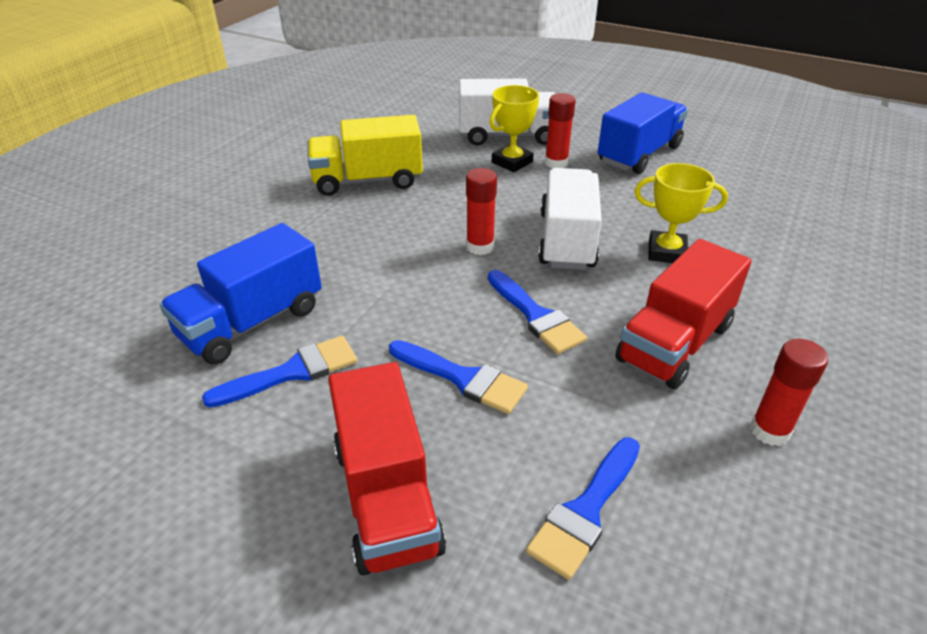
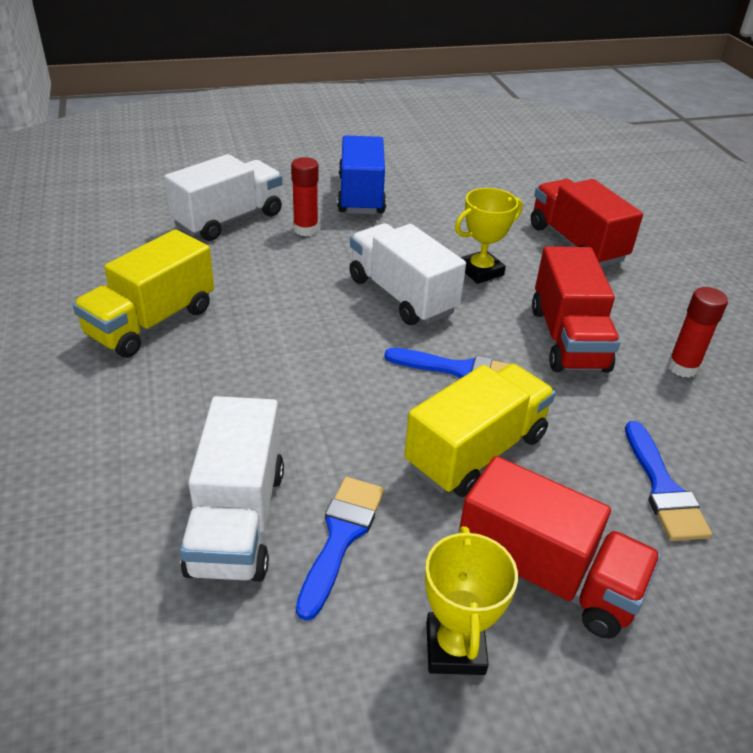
camera: 45 degrees left, 0 degrees up
(252, 322) = (237, 520): blue truck -> white truck
(463, 378) = (476, 451): blue brush -> yellow truck
(480, 247) = (343, 335): red glue stick -> none
(512, 162) = (267, 244): yellow trophy -> yellow trophy (455, 648)
(808, 271) = (576, 243): none -> red truck

